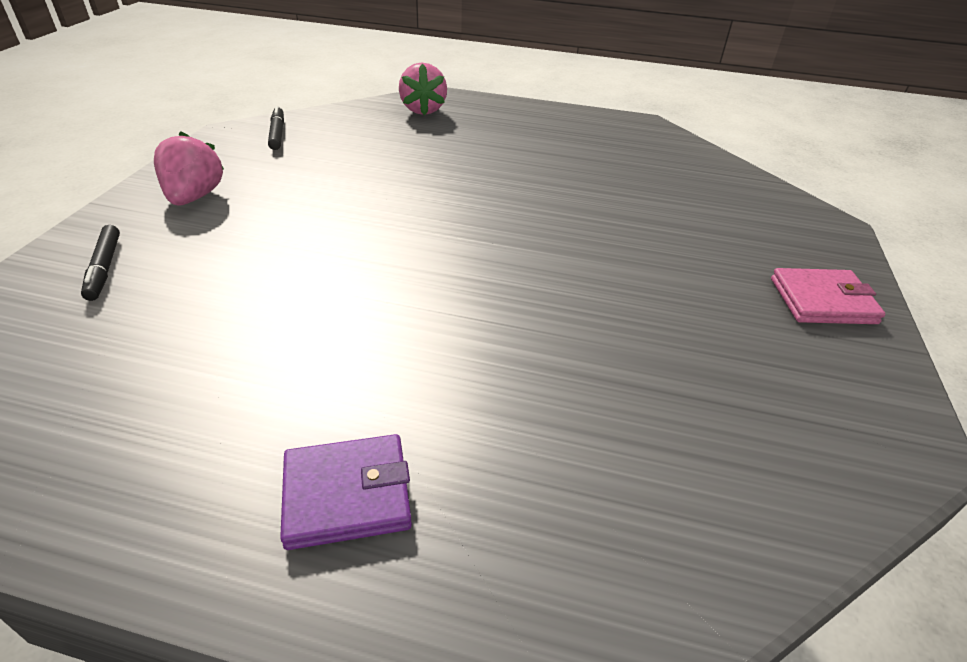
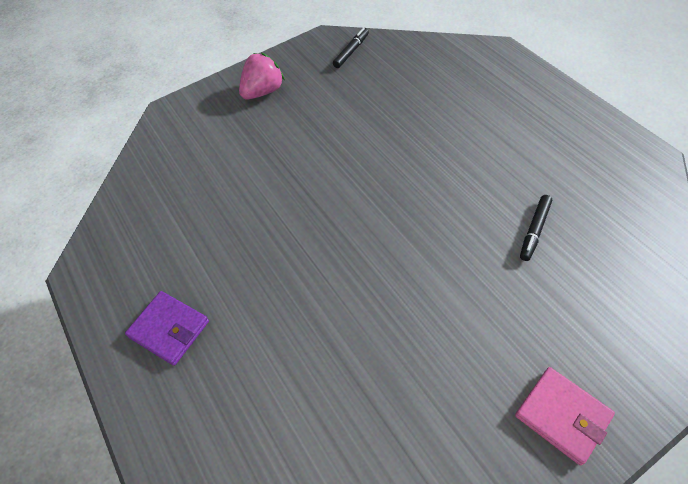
camera: 50 degrees right, 15 degrees up
(104, 268) = (188, 127): black marker -> black marker (534, 230)
(423, 110) = (470, 63): pink strawberry -> none

